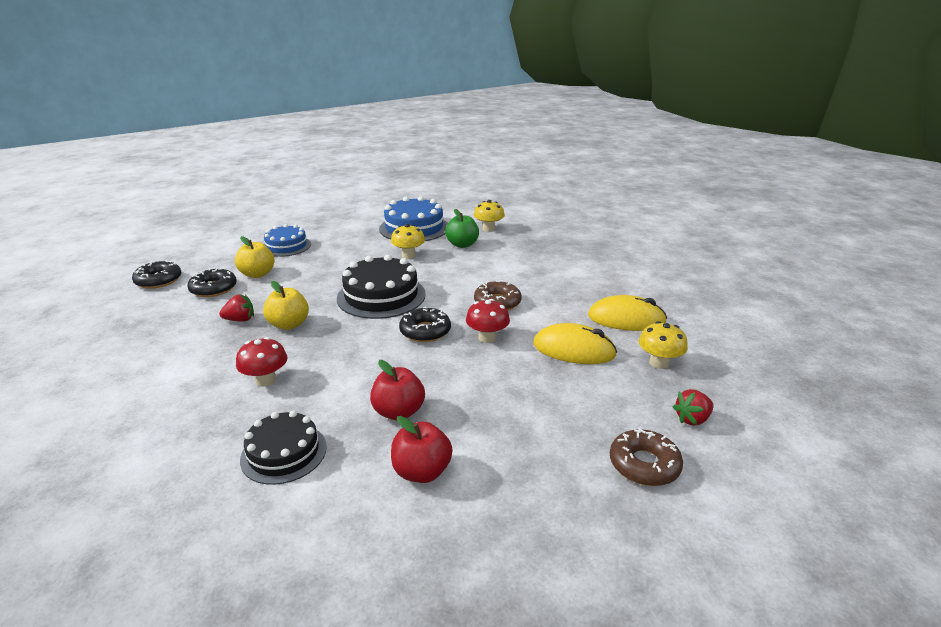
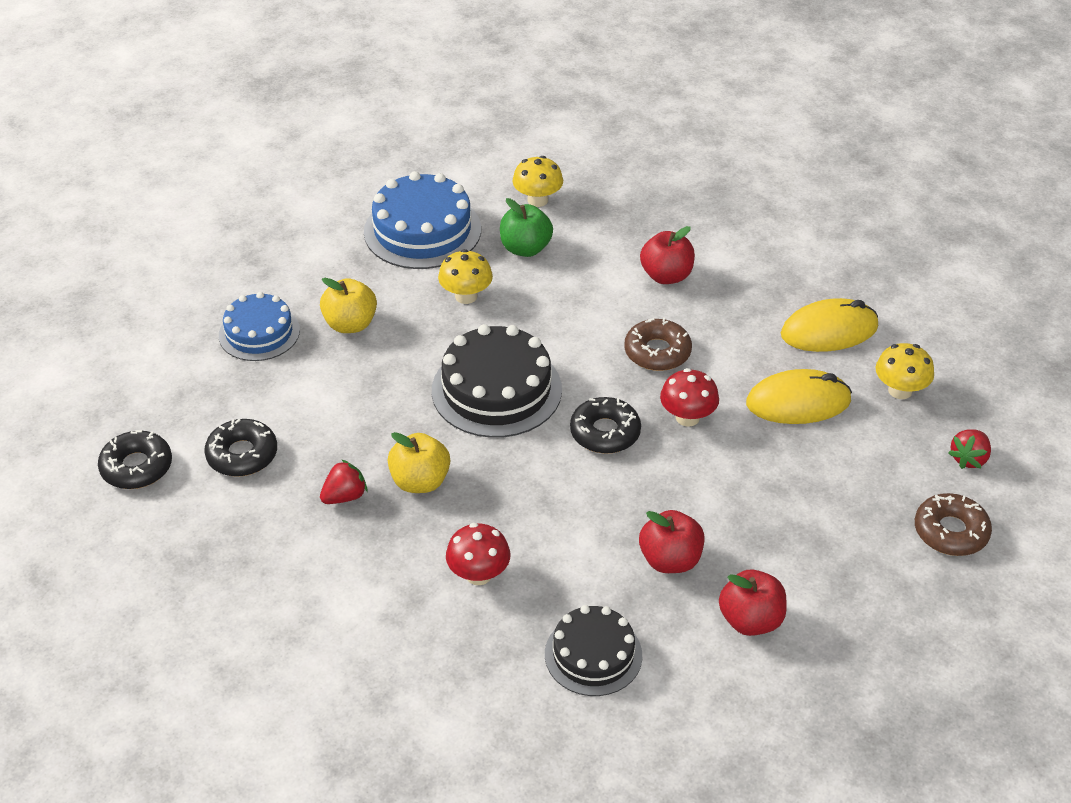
camera: 25 degrees left, 15 degrees up
(257, 274) = (277, 405): yellow apple -> yellow apple (350, 324)
(535, 271) = (666, 276): none -> red apple

